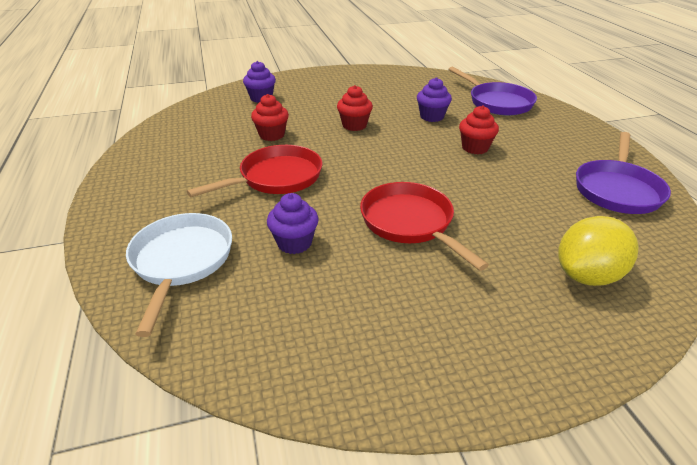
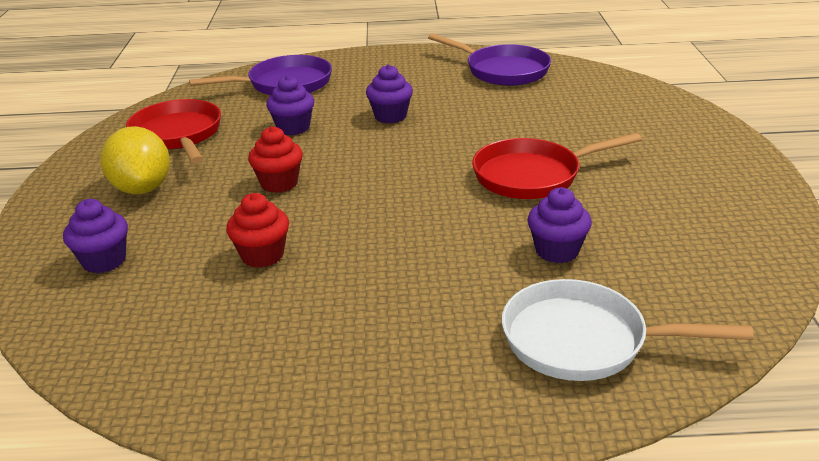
camera: 75 degrees left, 5 degrees down
(276, 178) = (400, 257): red pan -> red pan (178, 135)
(475, 148) = (390, 116): red cupcake -> purple cupcake
(587, 275) = (625, 111): yellow lemon -> yellow lemon (142, 188)

